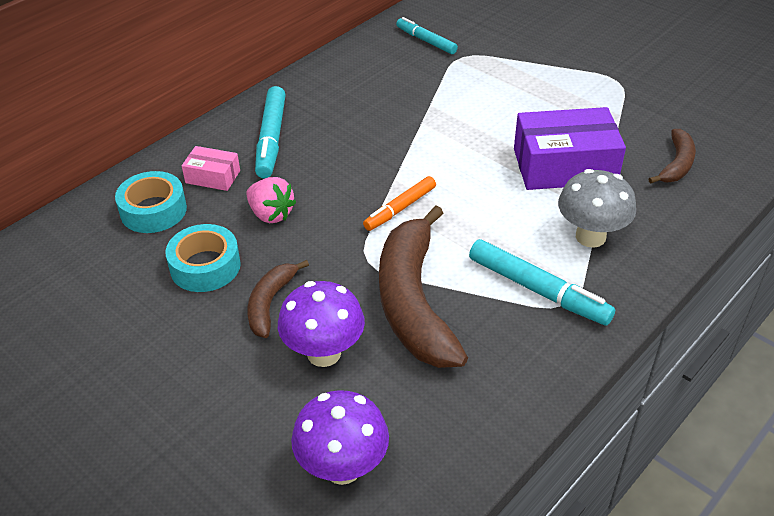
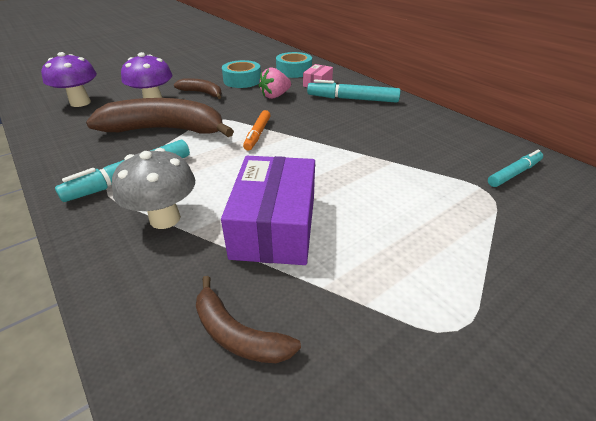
camera: 100 degrees right, 5 degrees down
(400, 208) = (257, 134): orange marker -> orange marker turned 135 degrees counterclockwise

